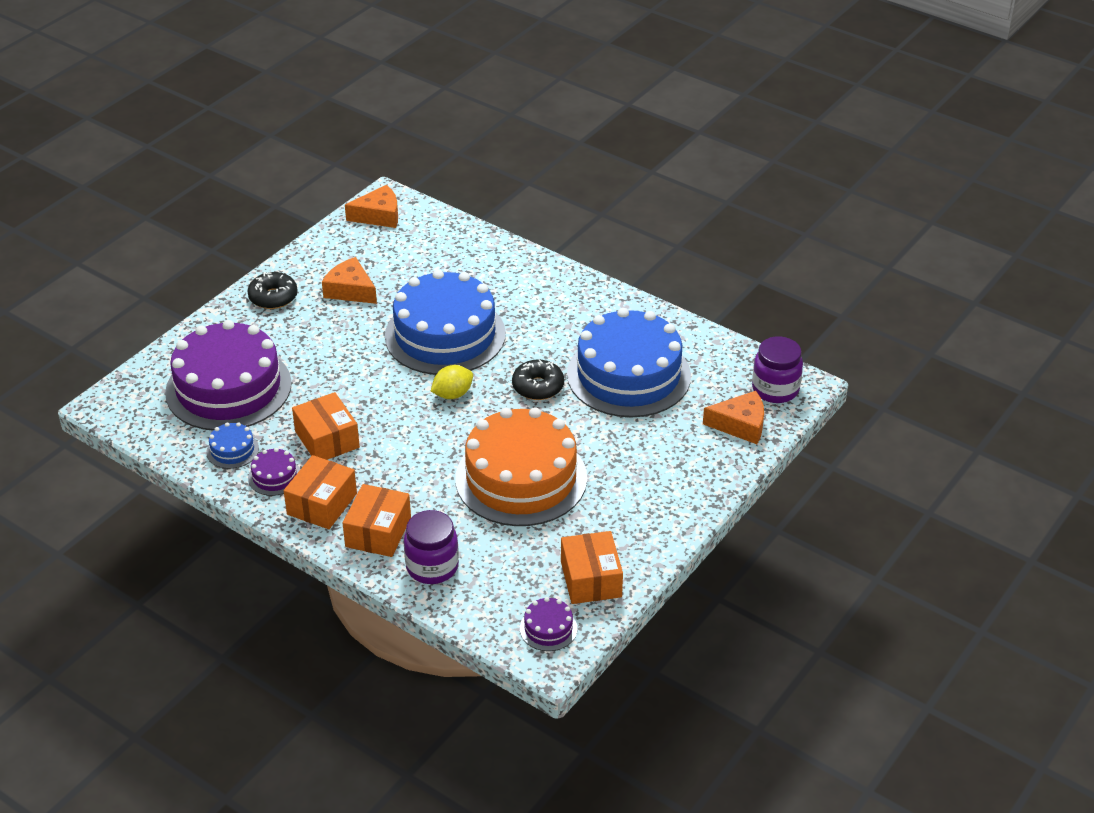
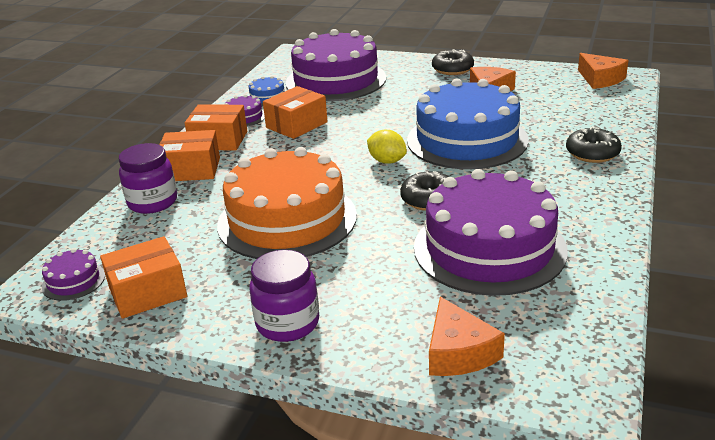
camera: 75 degrees right, 10 degrees down
(519, 274) = (592, 153): none -> black donut
(628, 375) = (489, 248): blue cake -> purple cake
(775, 389) = (553, 371): purple jar -> purple jar (287, 323)

